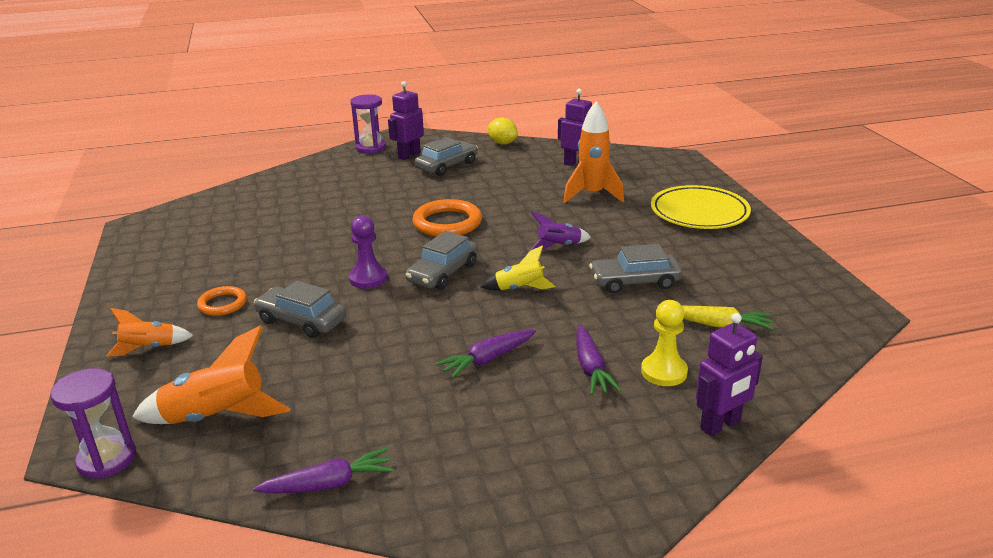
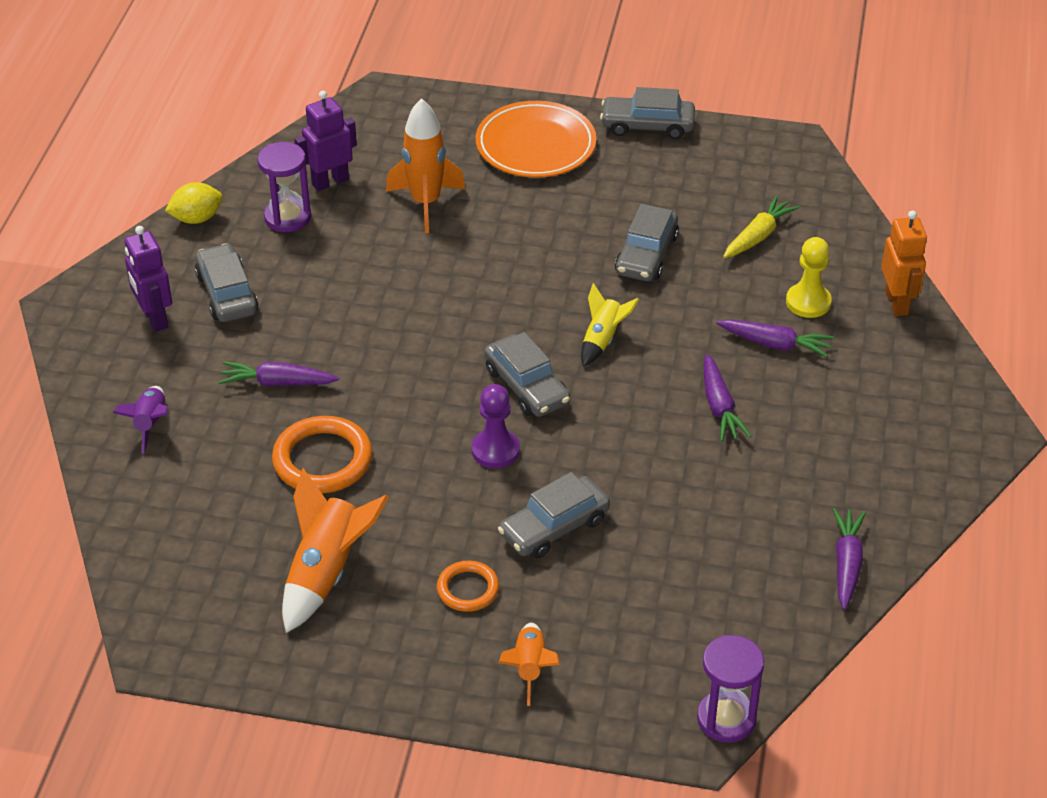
camera: 65 degrees left, 15 degrees up
(216, 417) = (702, 626): orange rocket -> orange rocket (327, 572)
(371, 148) = (89, 349): purple hourglass -> purple hourglass (287, 217)
(381, 197) = (278, 383): none -> purple carrot
(447, 223) = (403, 345): orange ring -> orange ring (322, 460)
(559, 246) = (532, 278): purple rocket -> purple rocket (150, 424)
(699, 212) = (535, 145): yellow plate -> orange plate
(720, 425) = (897, 303): purple robot -> orange robot
(783, 245) = (647, 125): none -> grey car

